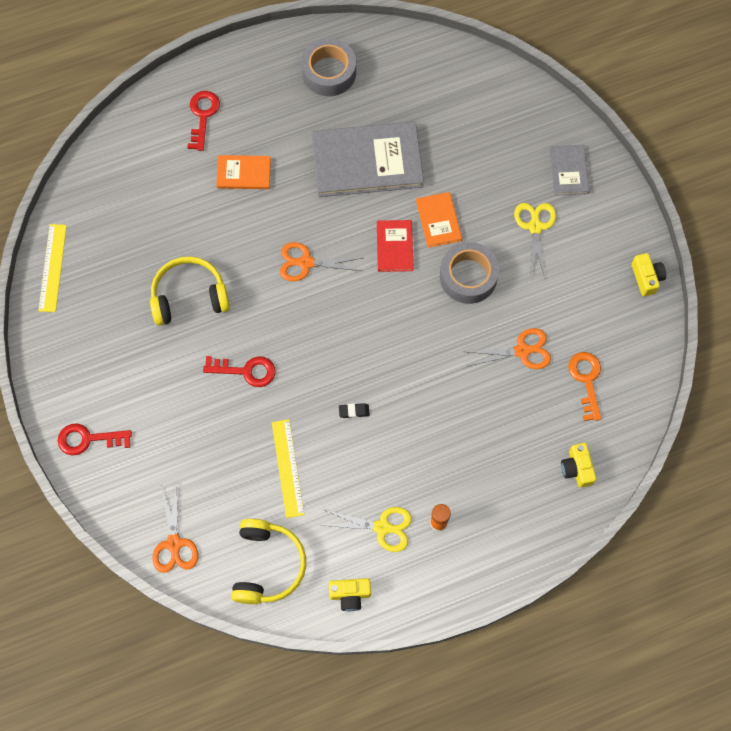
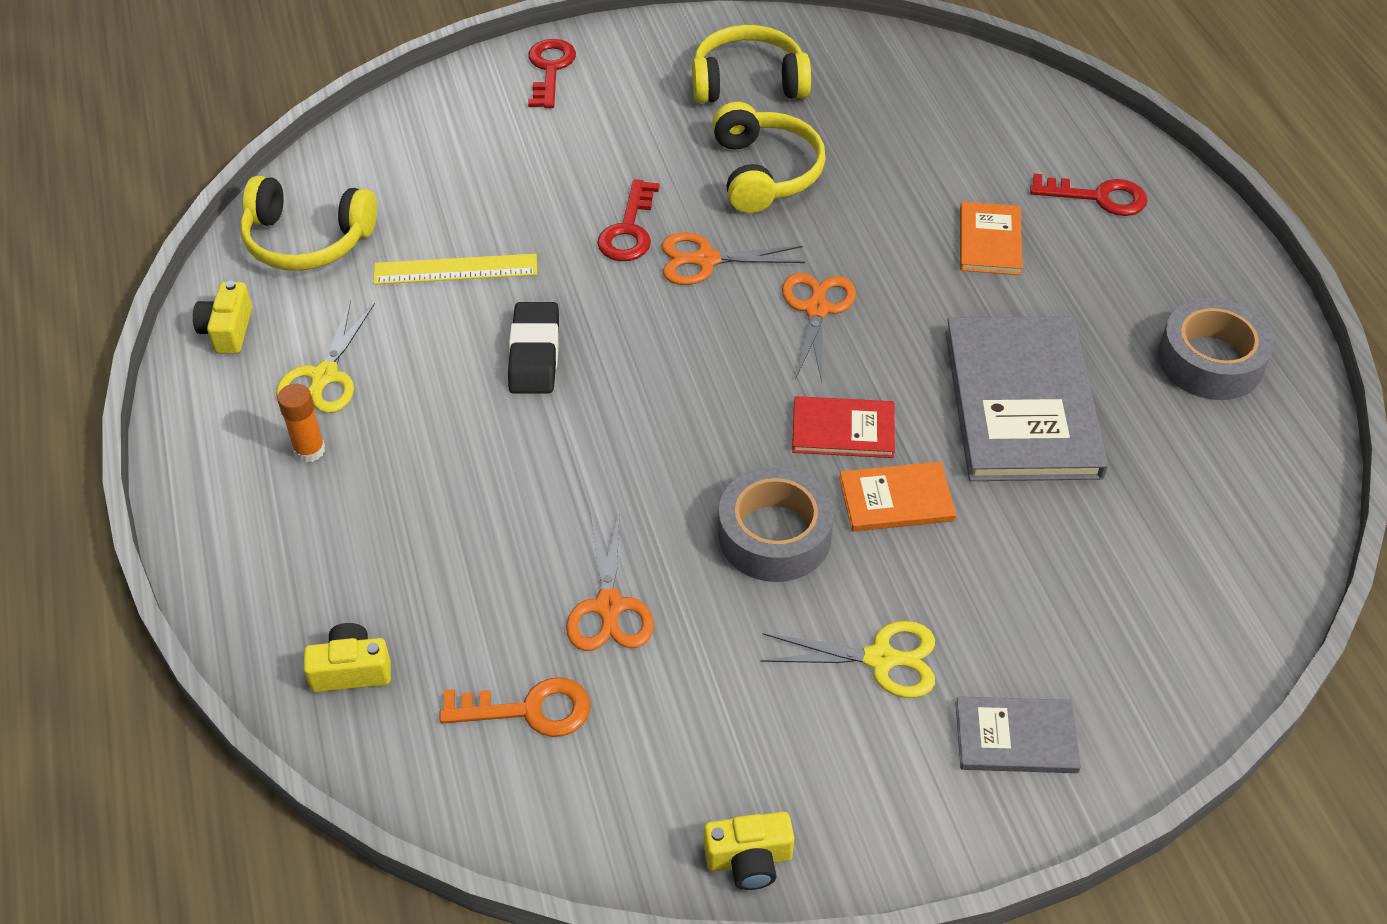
camera: 95 degrees right, 20 degrees down
(53, 267) = (823, 39): yellow ruler -> none
(100, 311) = (748, 82): none -> yellow headphones
(174, 543) = (371, 147): orange scissors -> orange scissors (706, 260)
(354, 411) = (534, 354): black eraser -> black eraser, size x2.04

